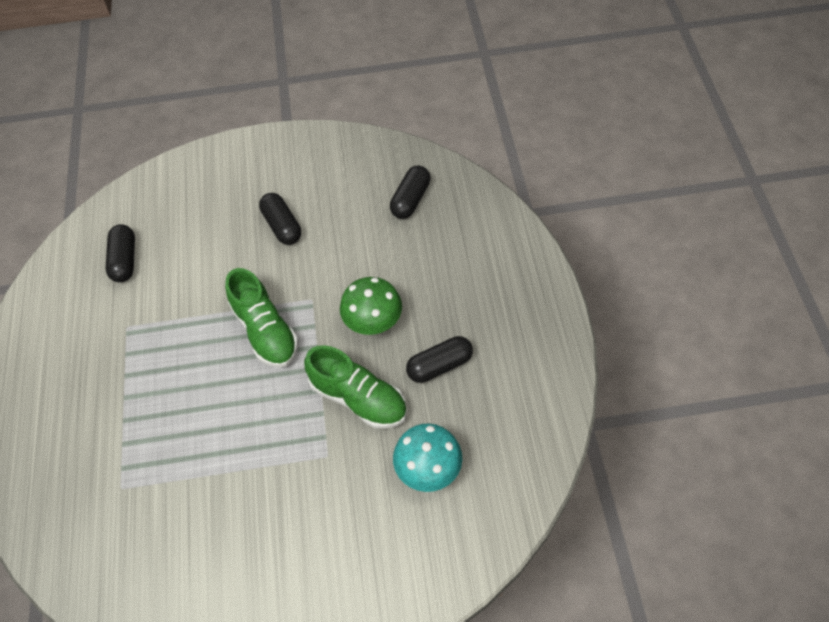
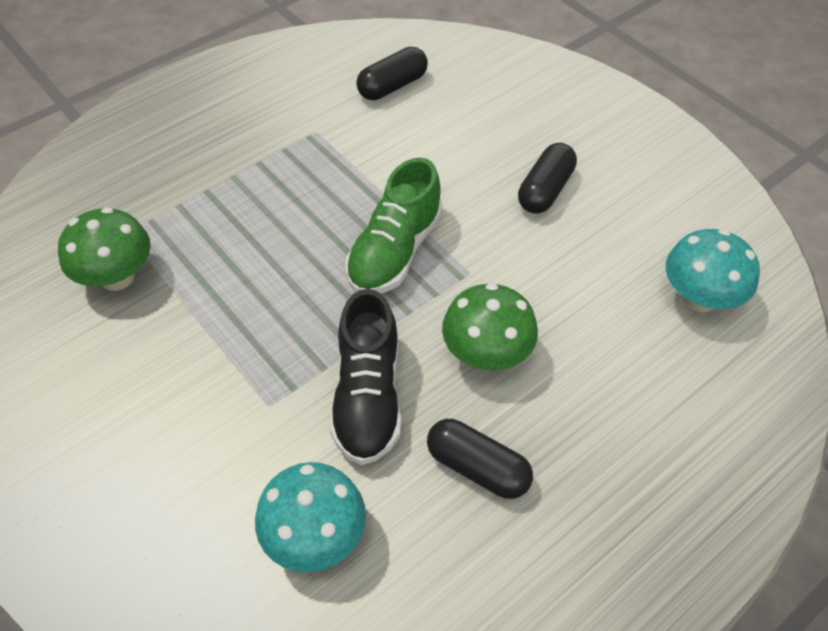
camera: 55 degrees right, 5 degrees down
(157, 509) = (117, 277): none -> green mushroom
(358, 398) = (368, 397): green shoe -> black shoe
(410, 199) = (699, 298): black capsule -> turquoise mushroom

